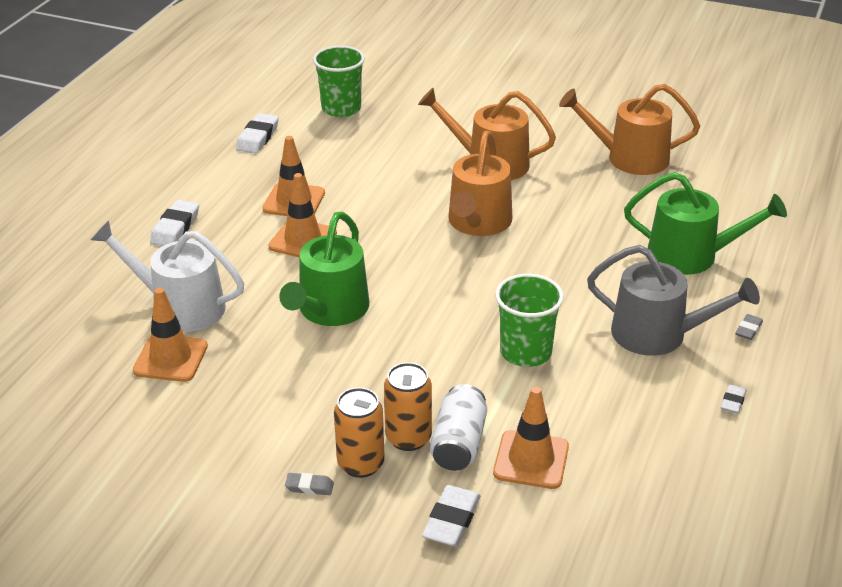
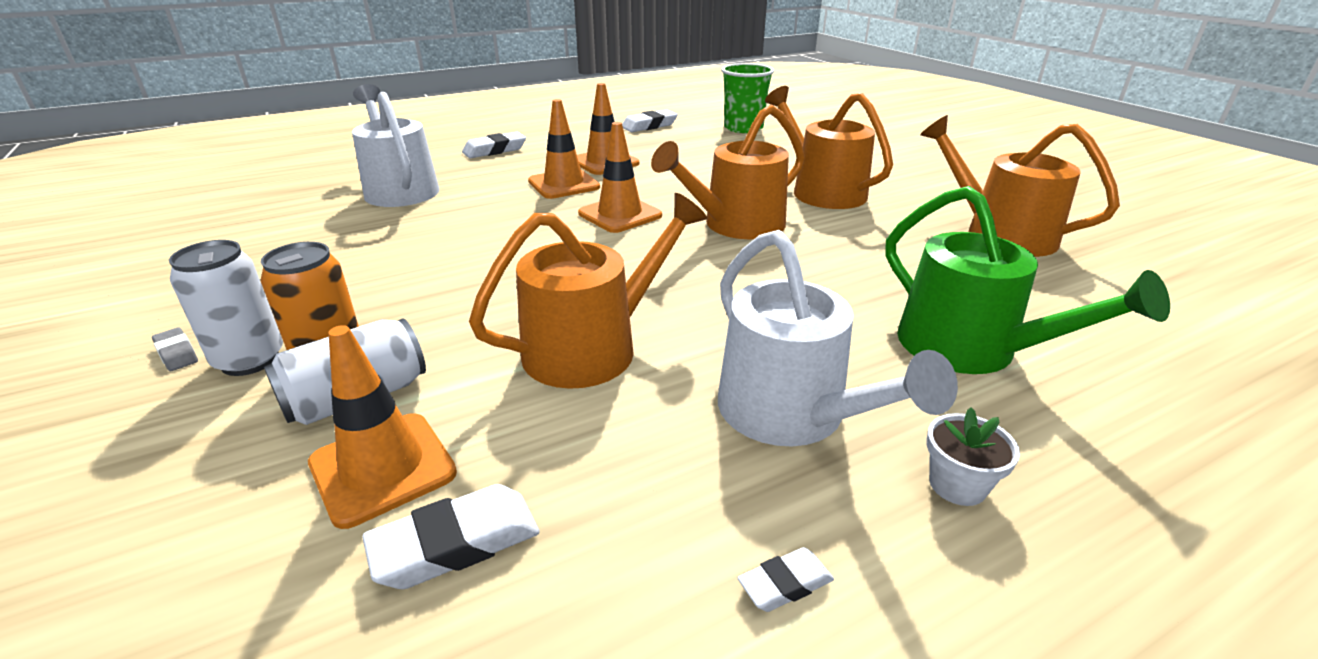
camera: 40 degrees right, 5 degrees down
(170, 358) = (323, 214): orange traffic cone -> orange traffic cone (620, 215)
(330, 310) = (489, 232): green watering can -> none
(361, 464) = (250, 360): orange can -> white can
(451, 520) = (179, 478): white eraser -> white eraser (456, 544)
(526, 352) = (592, 348): green cup -> orange watering can
(658, 334) = (790, 414): grey watering can -> white watering can
(748, 330) = (957, 485): grey eraser -> white flower pot

